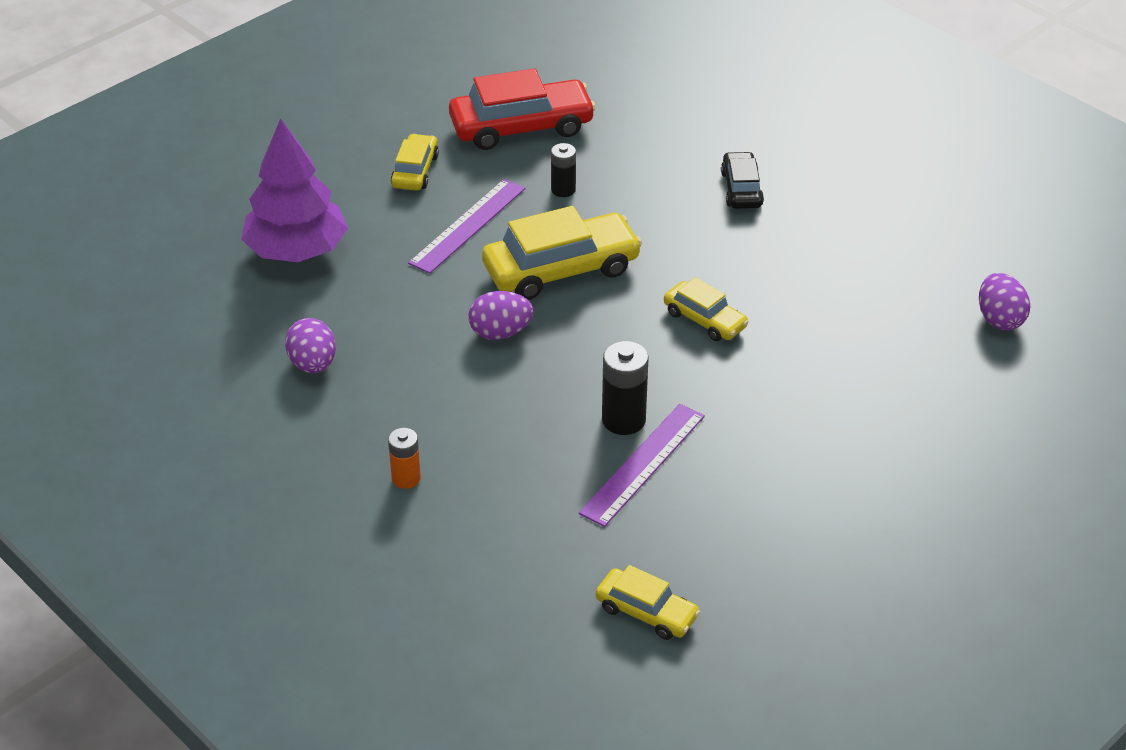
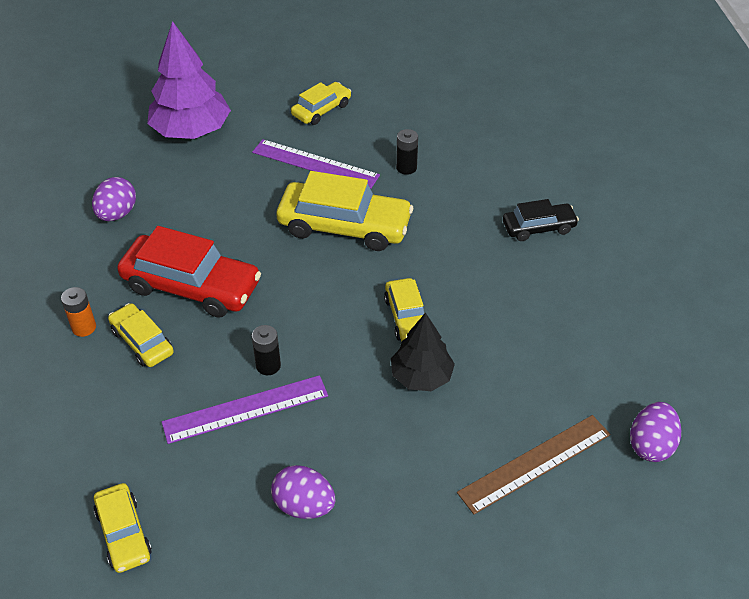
camera: 35 degrees right, 5 degrees up
(468, 225) = (315, 164): purple ruler -> purple ruler turned 45 degrees clockwise
(480, 461) = (142, 342): none -> yellow car
(500, 333) = (255, 253): purple egg -> purple egg (304, 505)
(521, 127) = (424, 109): red car -> red car (191, 286)
(623, 420) = (268, 366): black battery -> black battery, size x0.64
(741, 189) = (538, 227): black car -> black car turned 45 degrees clockwise
(767, 360) = (421, 376): none -> black tree
(926, 378) = (535, 463): none -> brown ruler

